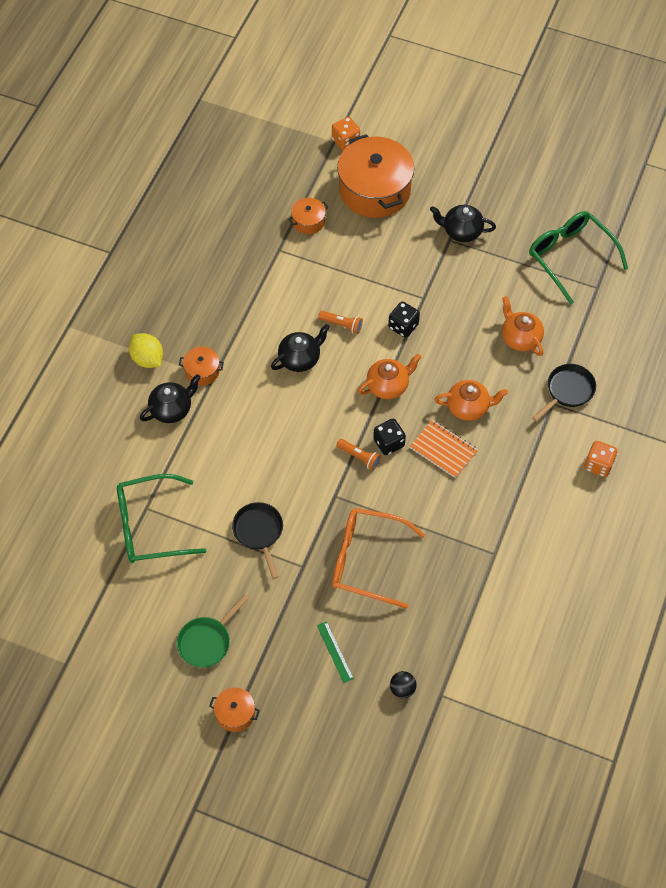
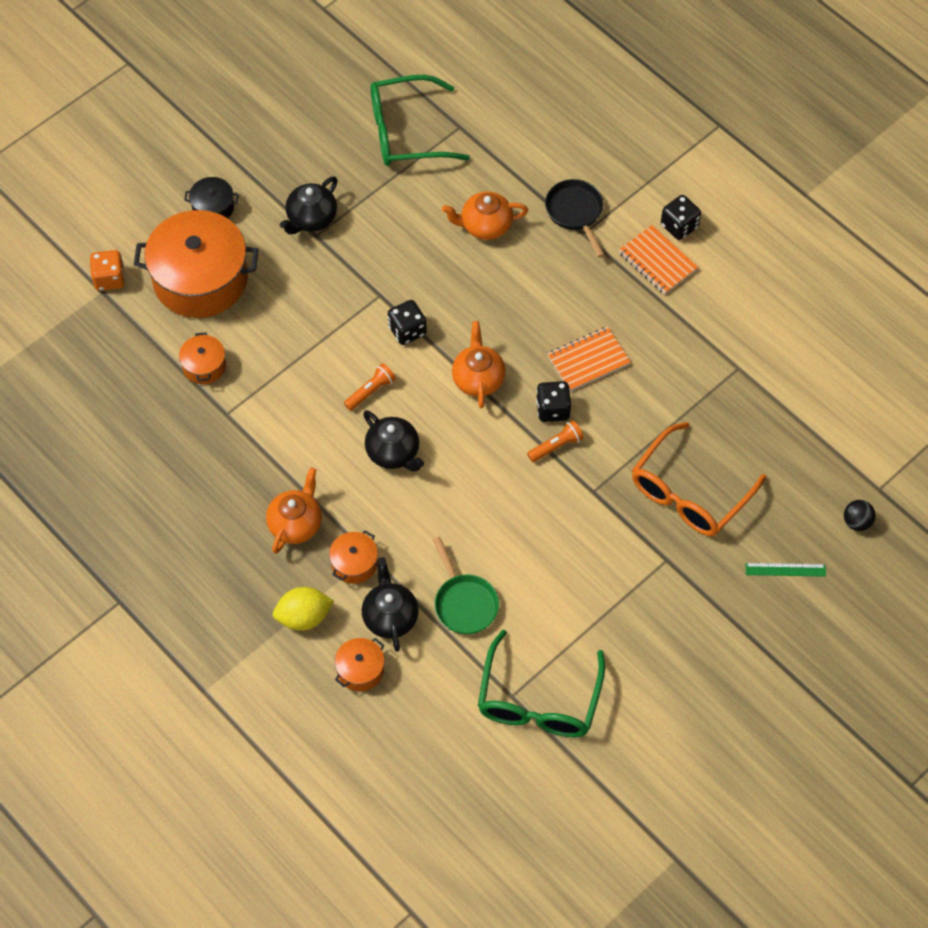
camera: 65 degrees left, 0 degrees up
(207, 641) = (715, 695): green pan -> green pan (464, 603)
(235, 713) = (816, 699): orange pot -> orange pot (360, 670)
(259, 533) = (603, 587): black pan -> none
(300, 358) = (393, 453): black teapot -> black teapot turned 150 degrees clockwise
(436, 172) = (213, 207): none -> black pot
(468, 407) = (547, 313): orange teapot -> orange teapot (296, 524)
(557, 462) = (657, 261): none -> orange notebook
(598, 465) = (679, 226): orange dice -> black dice

